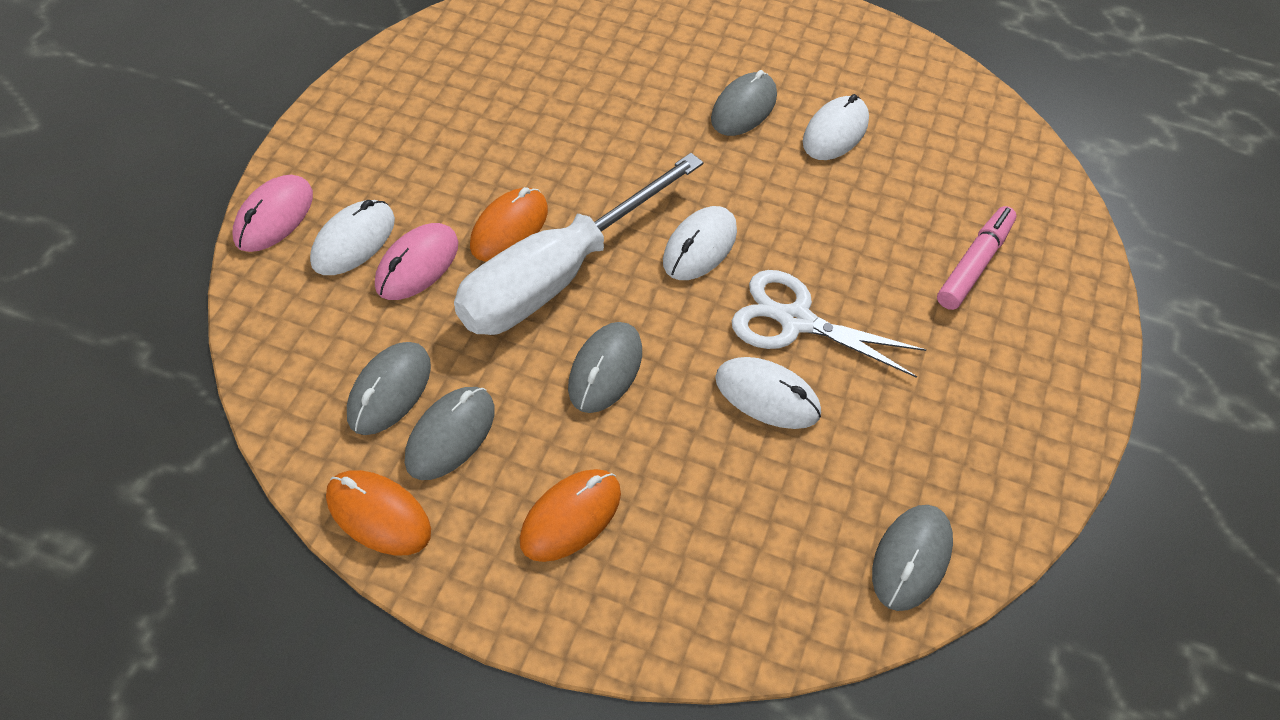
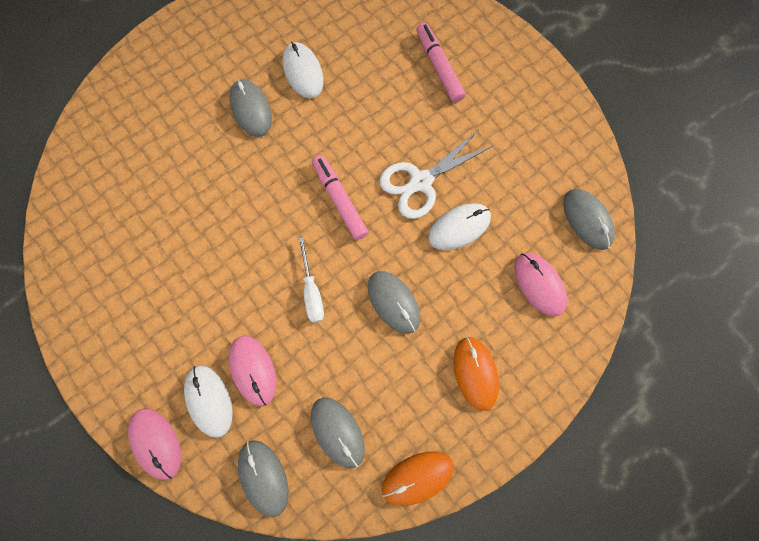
camera: 55 degrees left, 20 degrees up
(450, 435) = (388, 412): grey mouse -> grey mouse (263, 477)
(509, 228) = (258, 300): orange mouse -> none
(558, 275) = (312, 291): white screwdriver -> white screwdriver, size x0.42
(700, 246) = (340, 200): white mouse -> pink marker
(760, 539) = (539, 284): none -> pink mouse

